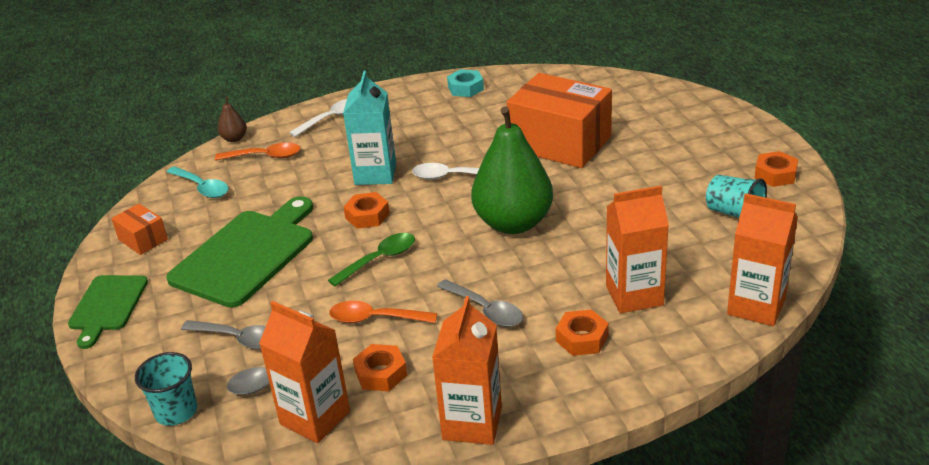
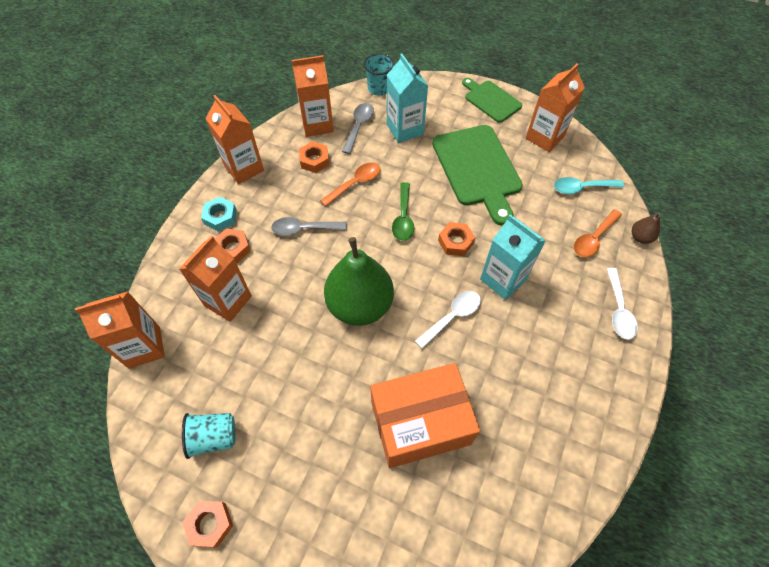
camera: 130 degrees right, 25 degrees up
(143, 239) = (544, 137): orange box -> orange carton
(238, 339) = (405, 129): grey spoon -> turquoise carton
(465, 88) = (584, 440): turquoise nut -> turquoise nut (220, 217)

